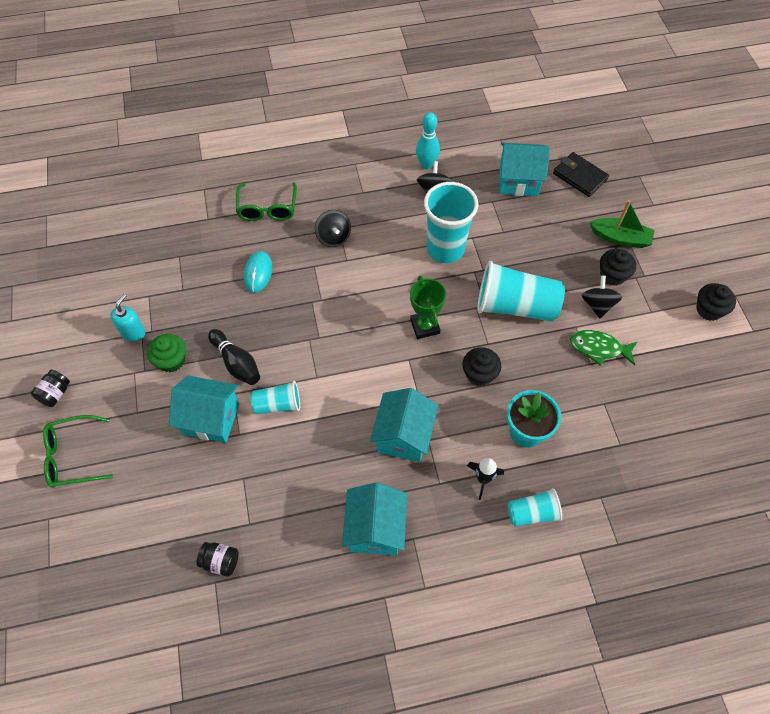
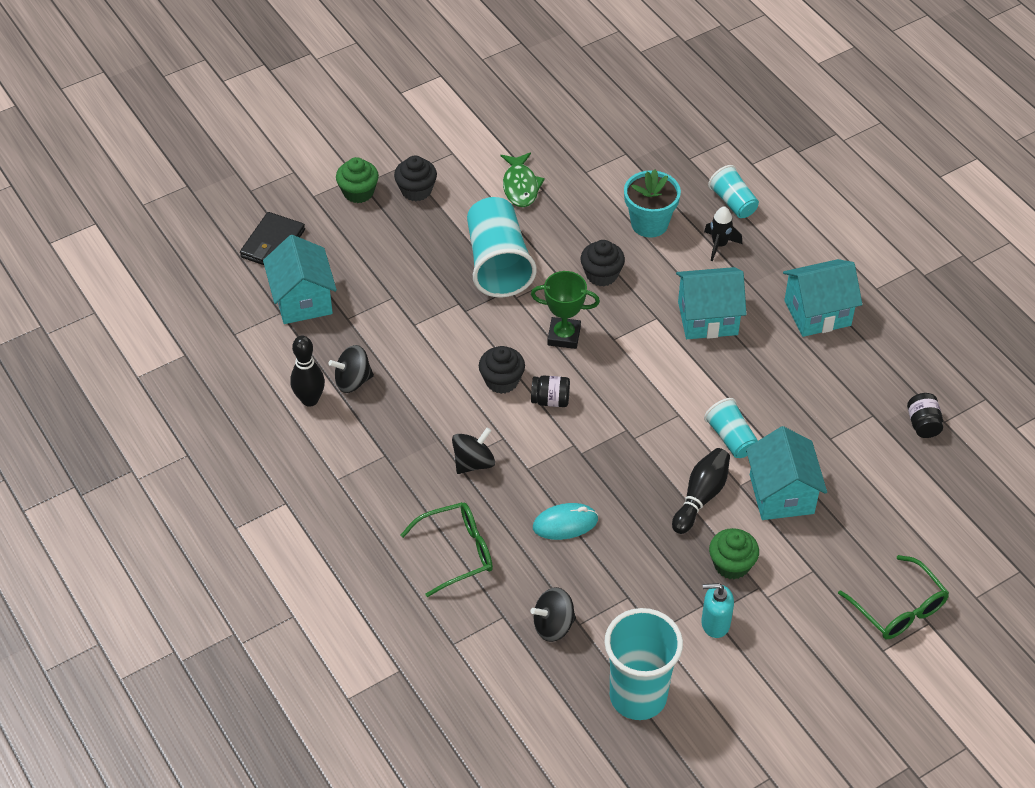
camera: 110 degrees left, 10 degrees down
(55, 393) = (838, 668): black jar -> black jar (550, 400)
(425, 326) = (564, 336): green trophy -> green trophy turned 45 degrees clockwise
(426, 165) = (310, 400): turquoise bowling pin -> black bowling pin
(445, 249) = (443, 345): turquoise cup -> turquoise cup (638, 696)
(597, 305) = (463, 196): black spinning top -> black spinning top (553, 625)
(620, 238) = (358, 192): green boat -> green cupcake
(709, 309) = (429, 110): black cupcake -> black cupcake (502, 381)

